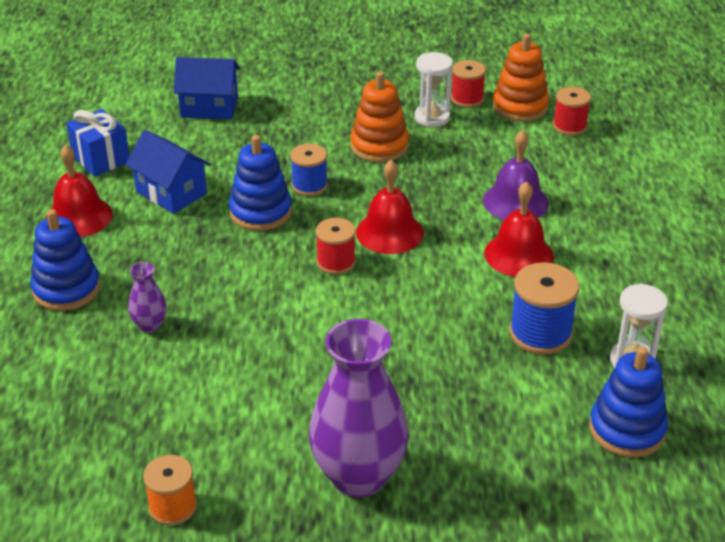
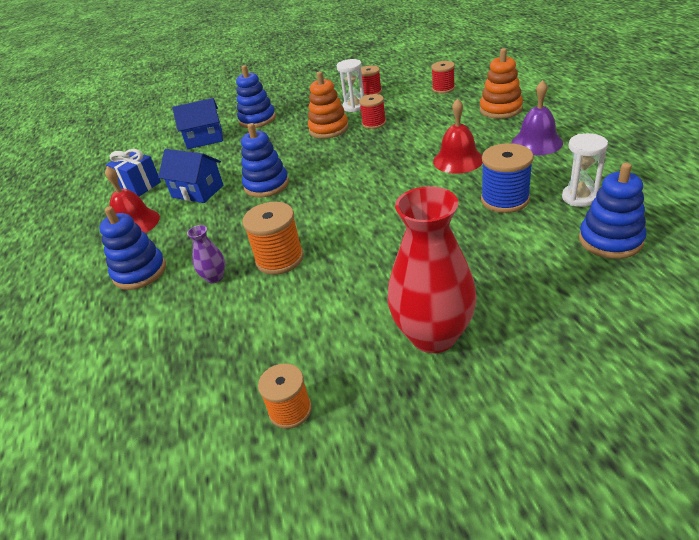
camera: 10 degrees left, 0 degrees up
(233, 325) = (279, 259): none -> orange spool
(292, 96) = (257, 119): none -> blue stacking toy
(309, 185) = (293, 161): blue spool -> none
(336, 262) = (335, 199): red spool -> red spool (374, 123)
(358, 476) = (433, 335): purple vase -> red vase
(389, 232) = (362, 172): red bell -> none
(515, 202) = (436, 133): purple bell -> purple bell (536, 142)
(520, 106) = (406, 87): orange stacking toy -> orange stacking toy (500, 109)

